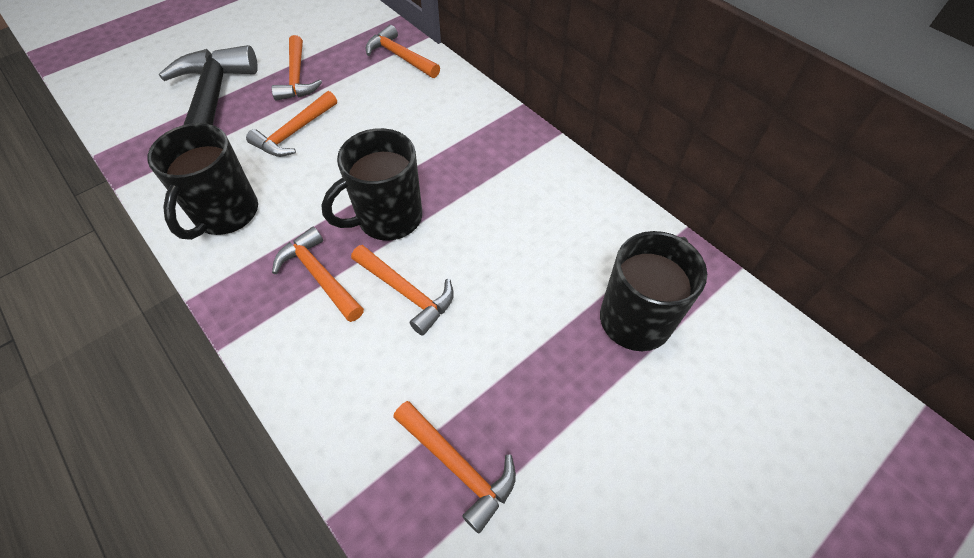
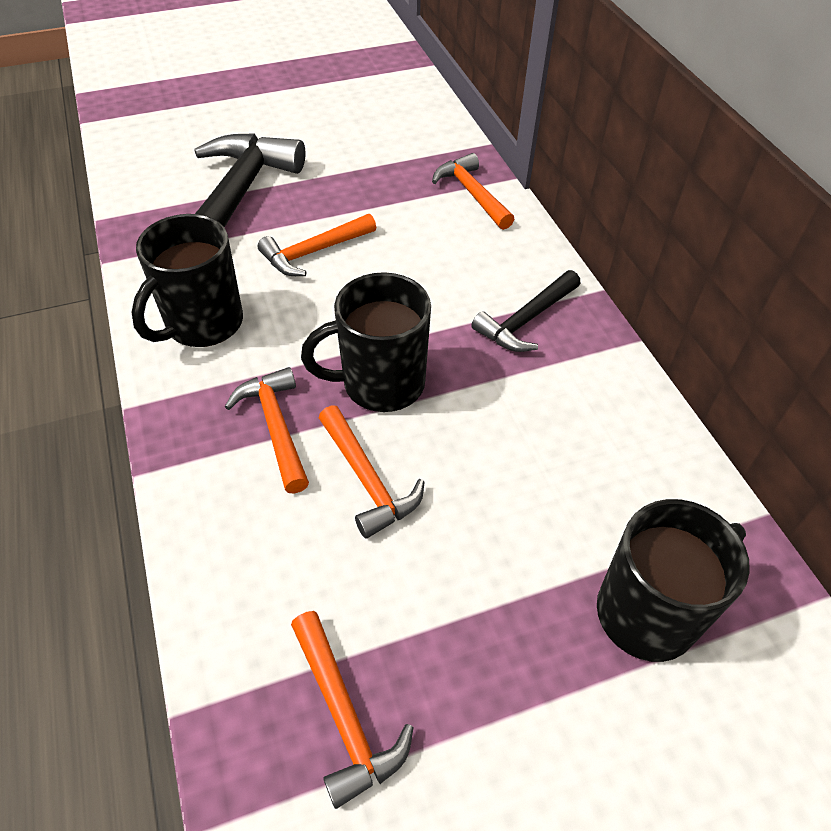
camera: 20 degrees right, 5 degrees down
(297, 77) = (342, 189): orange hammer -> none
(477, 140) = (526, 320): none -> black hammer

